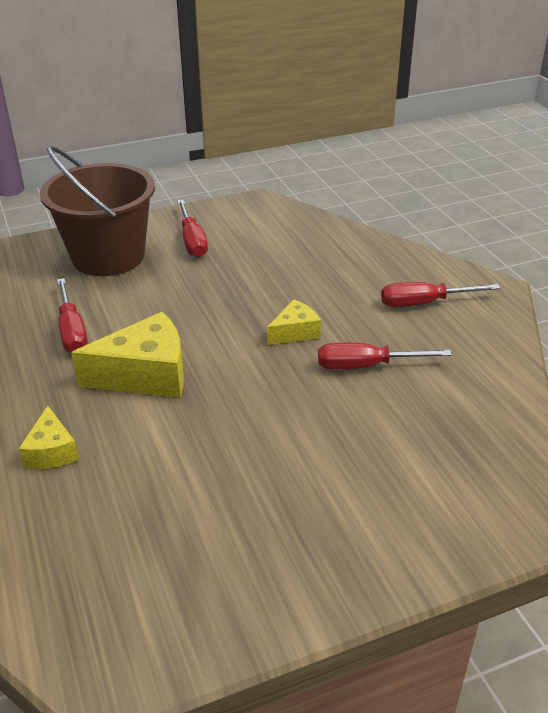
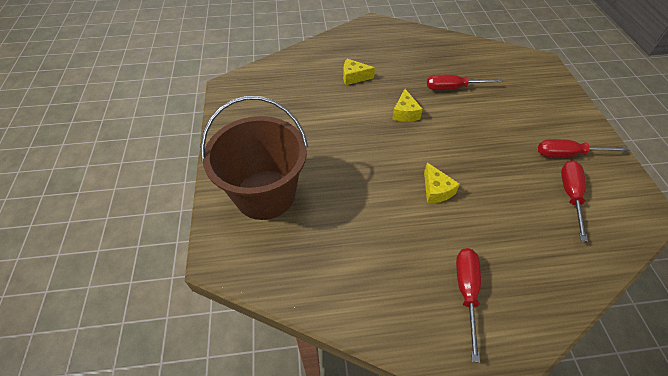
camera: 105 degrees right, 15 degrees up
(108, 256) = (541, 108): brown bucket -> brown bucket (265, 194)
(145, 375) = (405, 113): yellow cheese -> yellow cheese, size x0.55
(366, 366) = (388, 221): red screwdriver -> red screwdriver (570, 195)

